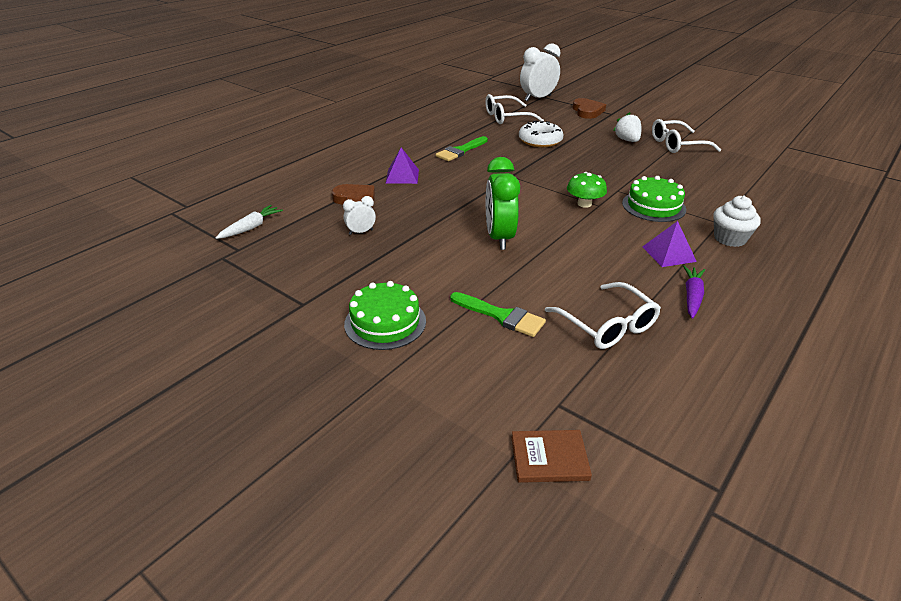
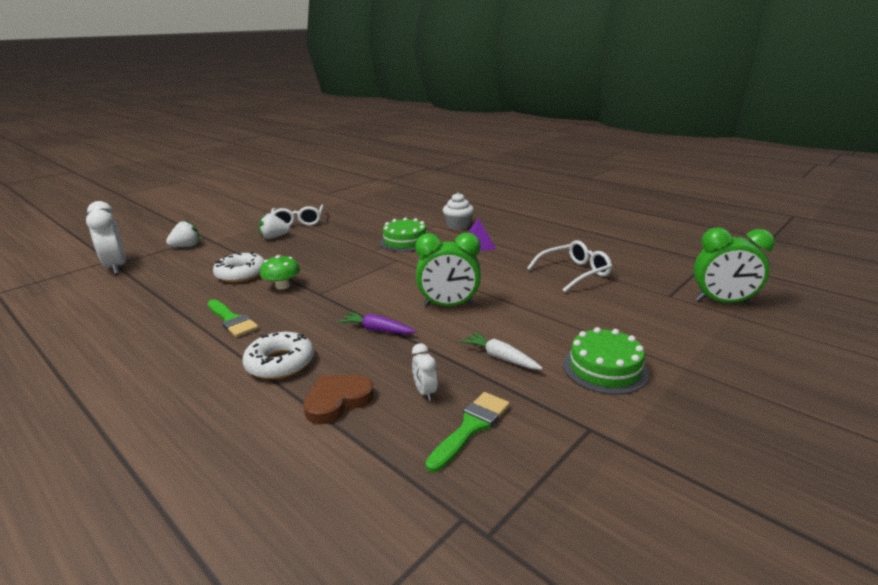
camera: 85 degrees left, 10 degrees down
(251, 227) = (393, 511): white carrot -> white carrot (500, 357)
(402, 176) = (280, 363): purple pyramid -> white donut
(501, 316) = (575, 310): green brush -> green brush (471, 427)
(507, 117) = (155, 287): white glasses -> none
(549, 458) = (722, 302): brown book -> green clock
(584, 204) = (393, 265): green mushroom -> green mushroom (282, 286)
(587, 111) = (186, 246): brown heart -> white strawberry
(692, 296) = (532, 245): purple carrot -> purple carrot (377, 330)

